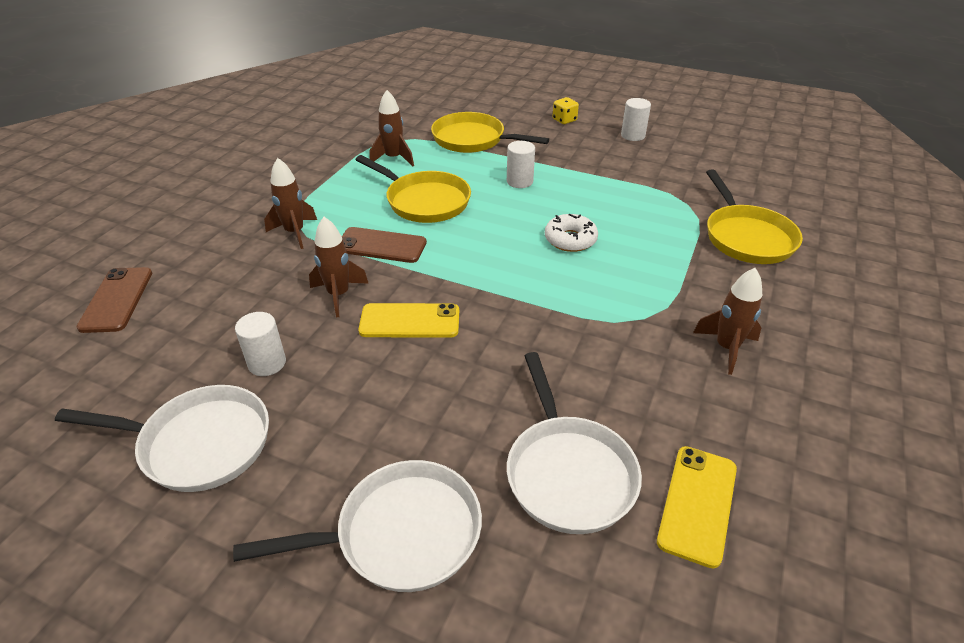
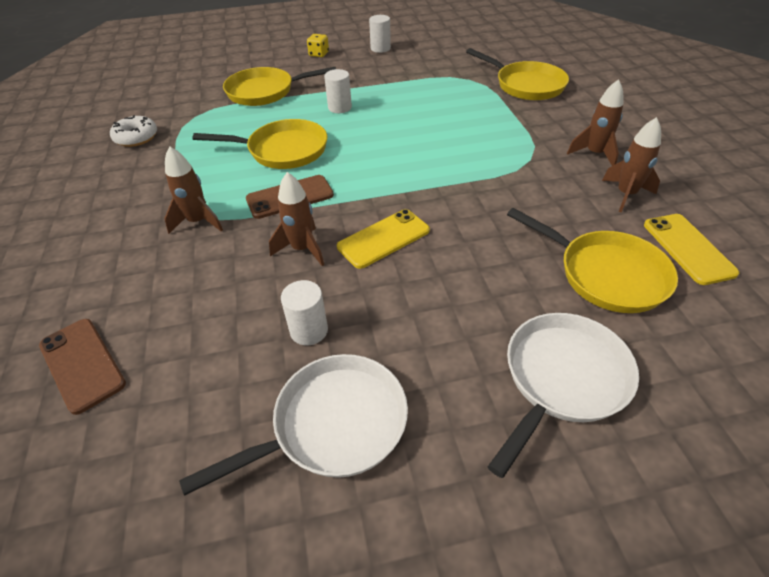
camera: 35 degrees left, 5 degrees up
(393, 158) = (214, 129): brown rocket -> brown rocket (625, 195)
(568, 472) = (605, 274): white pan -> yellow pan
(570, 239) = (424, 131): white donut -> white donut (136, 137)

